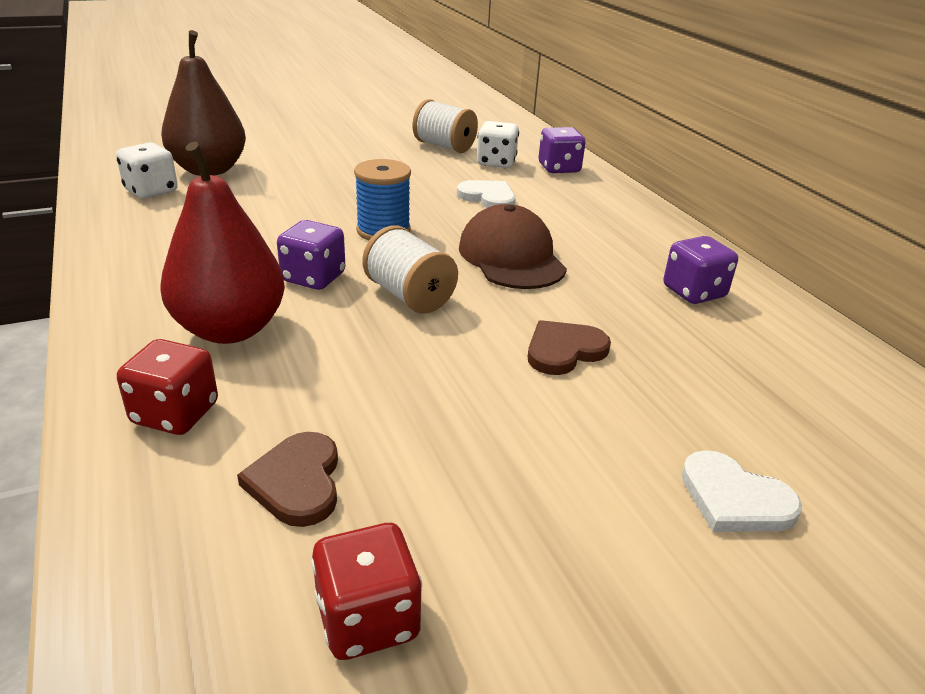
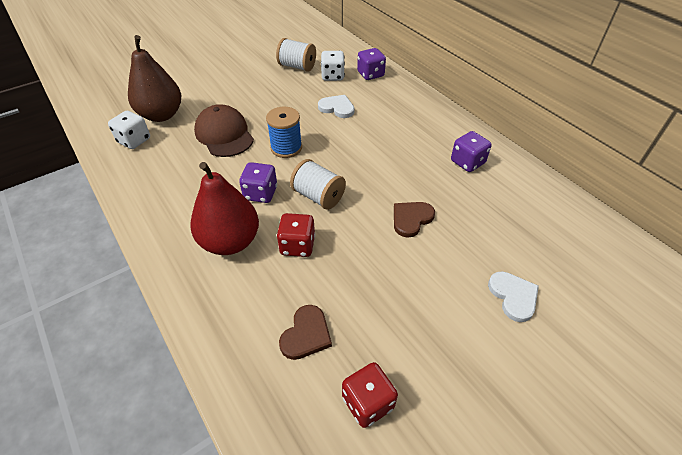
camera: 10 degrees left, 15 degrees up
(175, 414) = (226, 306): red dice -> red dice (297, 245)
(297, 482) = (306, 334): brown heart -> brown heart turned 135 degrees counterclockwise
(511, 257) = (364, 155): brown cap -> brown cap (224, 134)
(734, 498) = (513, 296): white heart -> white heart turned 135 degrees counterclockwise

